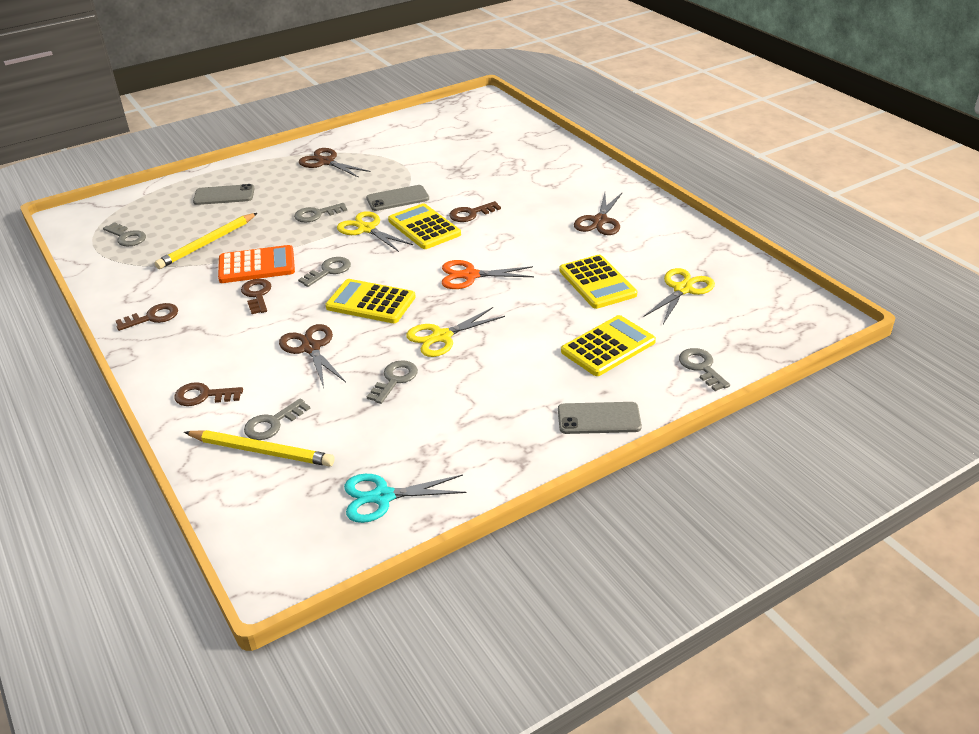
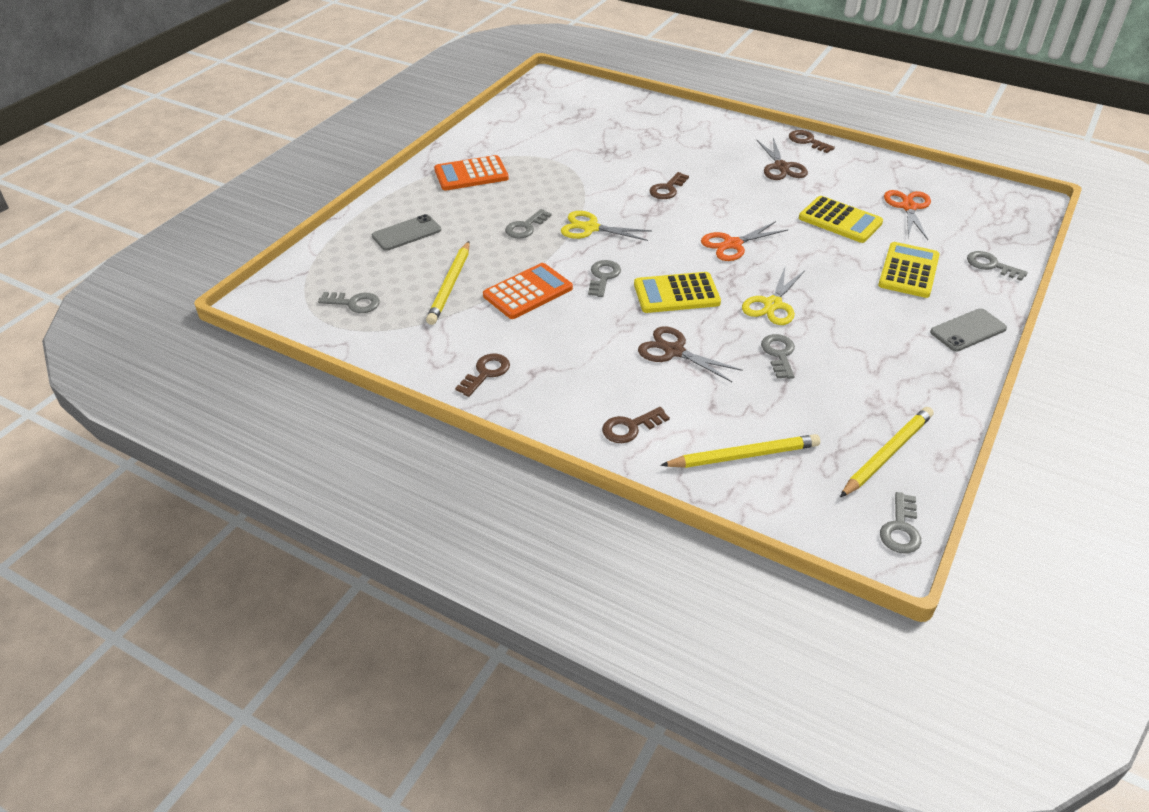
camera: 30 degrees left, 5 degrees up
(257, 295) = (563, 319): brown key -> brown key (807, 141)
(272, 423) = (723, 428): grey key -> grey key (901, 529)
(325, 162) = (471, 174): brown scissors -> orange calculator
(382, 497) = (887, 454): turquoise scissors -> yellow pencil
(397, 198) = (584, 192): grey phone -> none
(424, 227) = (641, 212): yellow calculator -> none
(682, 289) = (908, 207): yellow scissors -> orange scissors

